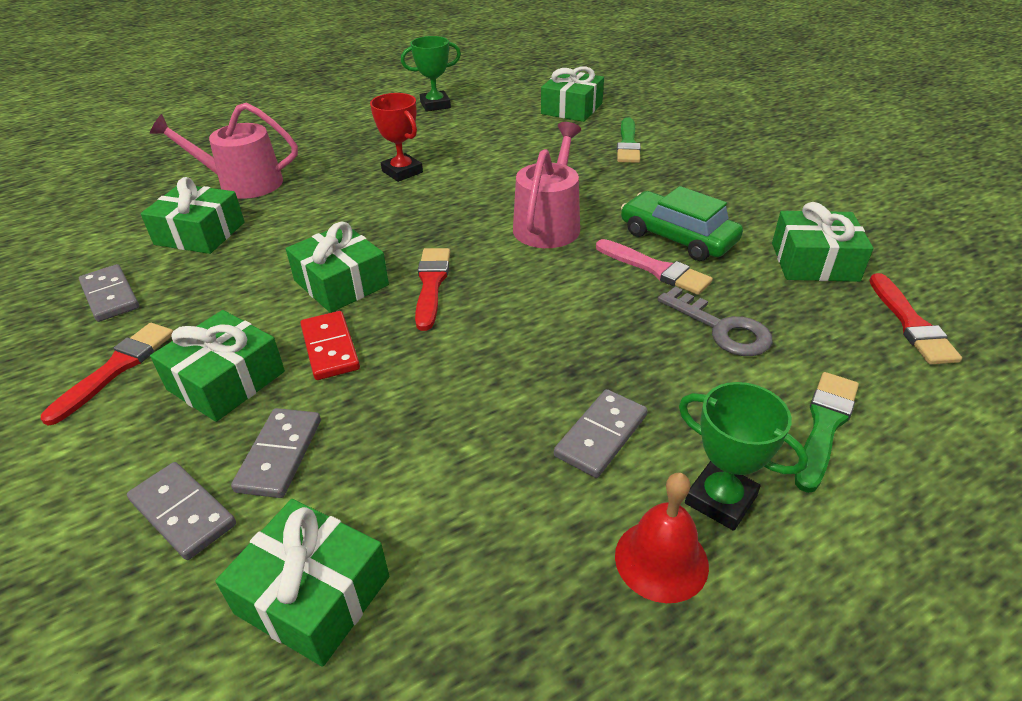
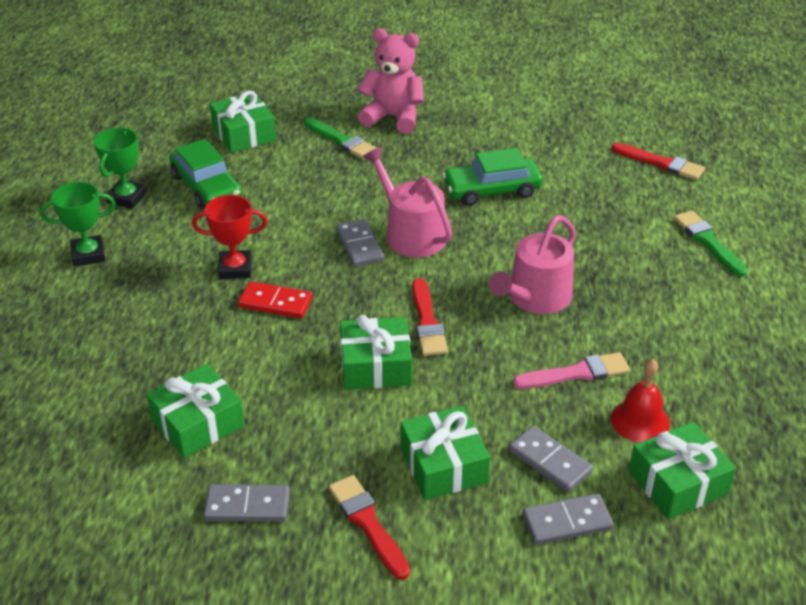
camera: 55 degrees left, 0 degrees up
(243, 183) = (130, 369): pink watering can -> pink watering can (535, 298)
(330, 348) = (455, 400): red domino -> red domino (275, 302)
(431, 284) = (427, 322): red brush -> red brush turned 135 degrees counterclockwise
(487, 122) = (206, 186): none -> green car
(601, 435) = (648, 321): grey domino -> grey domino (359, 245)
(655, 269) = (517, 218): pink brush -> pink brush (576, 373)
(661, 560) = (749, 346): red bell -> red bell (640, 421)
(699, 150) = (393, 117): none -> pink teddy bear
(720, 499) = (727, 305): green trophy -> green trophy (88, 255)
(722, 328) = (601, 228): grey key -> none
(814, 262) = (575, 157): green gift -> none

